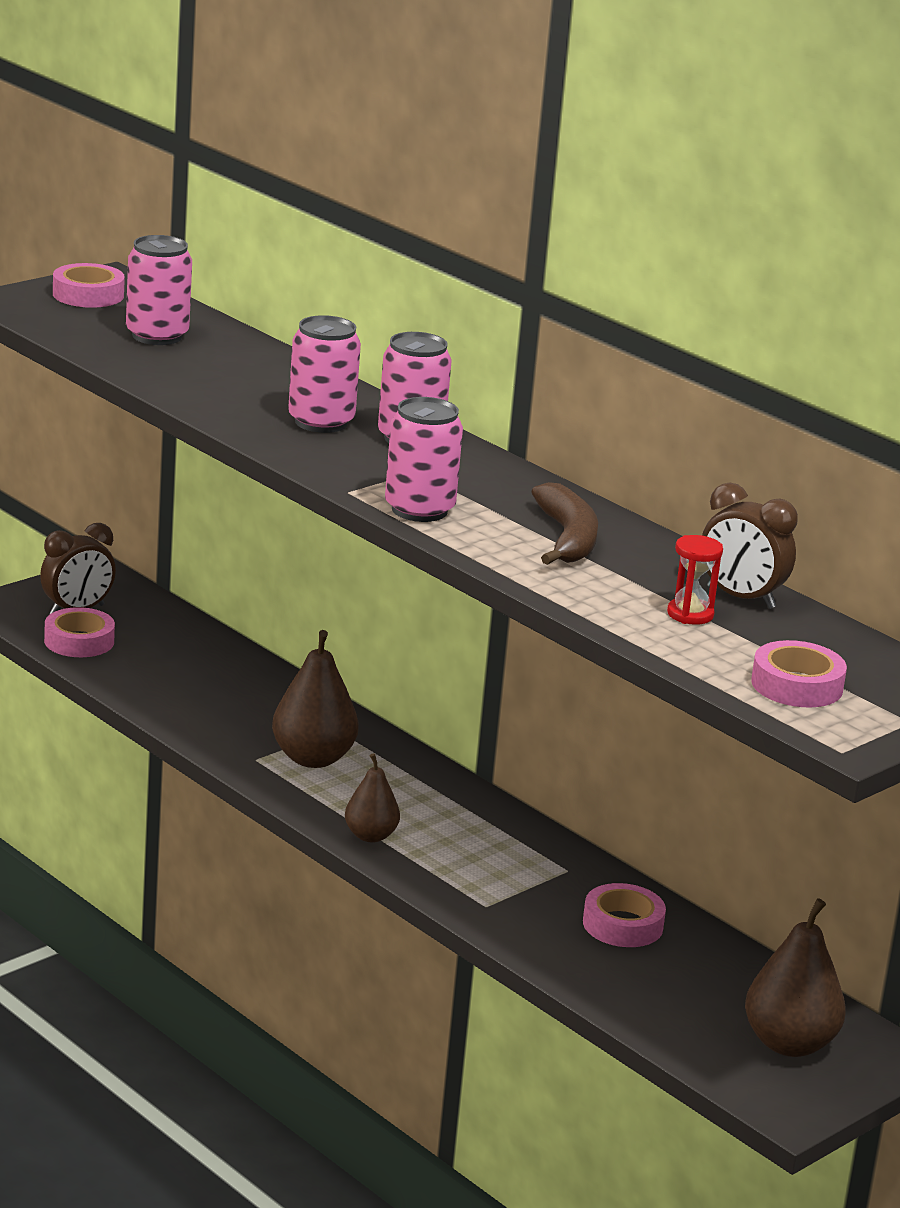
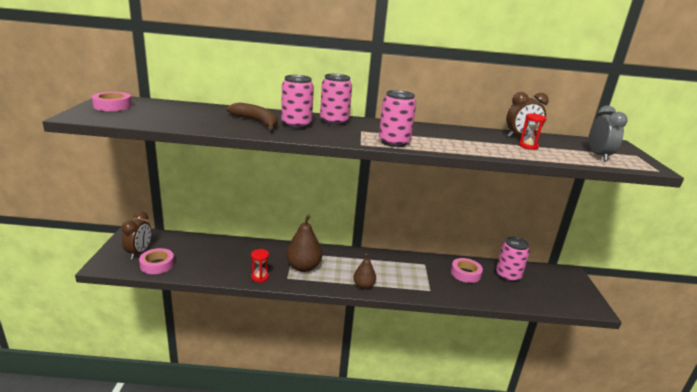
camera: 45 degrees left, 0 degrees up
(157, 336) = (172, 113): pink can -> pink can (508, 276)
(211, 736) = (260, 277): none -> red hourglass
(567, 539) = (447, 136): brown banana -> brown banana (257, 122)
(789, 1044) = (556, 286): brown pear -> none
(797, 685) = (598, 156): pink tape -> grey clock

